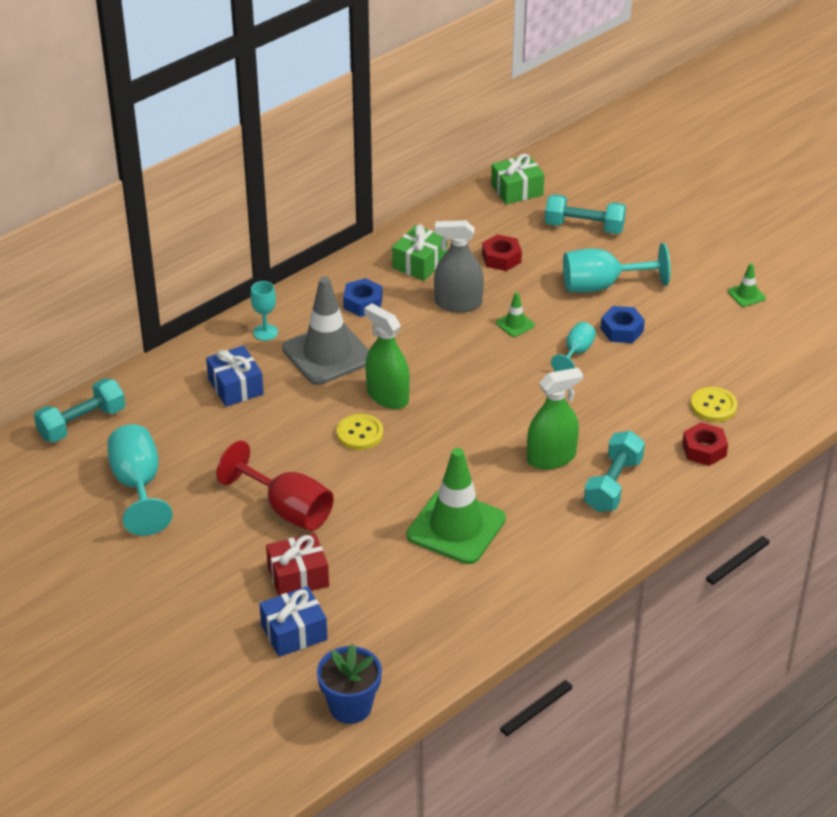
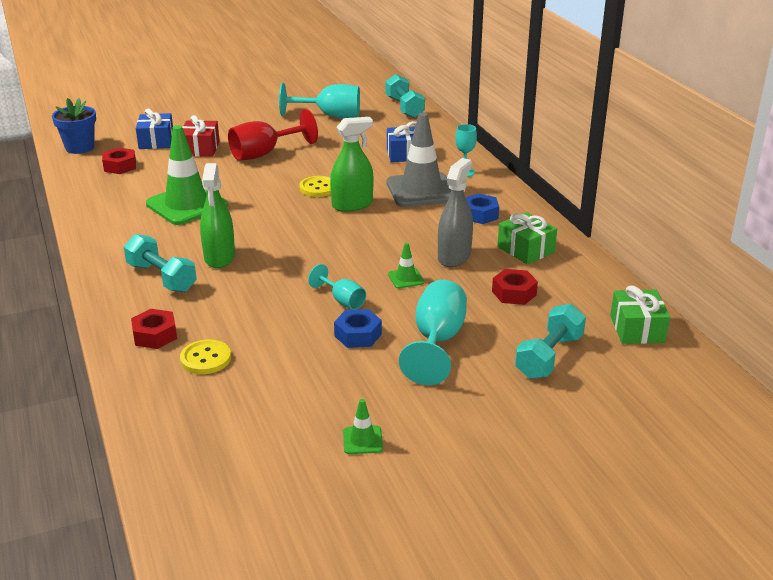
camera: 110 degrees right, 10 degrees down
(387, 634) = (120, 166): none -> red nut

